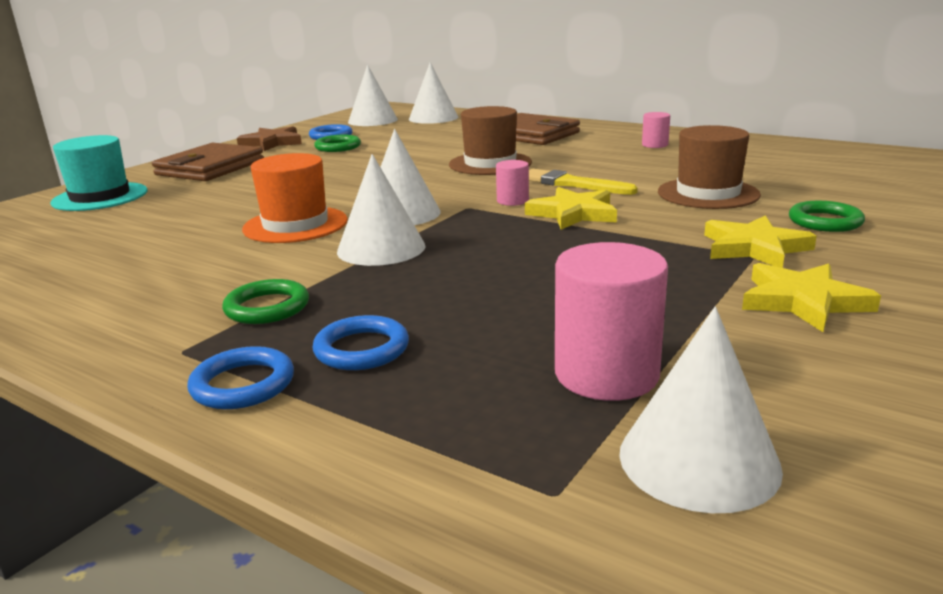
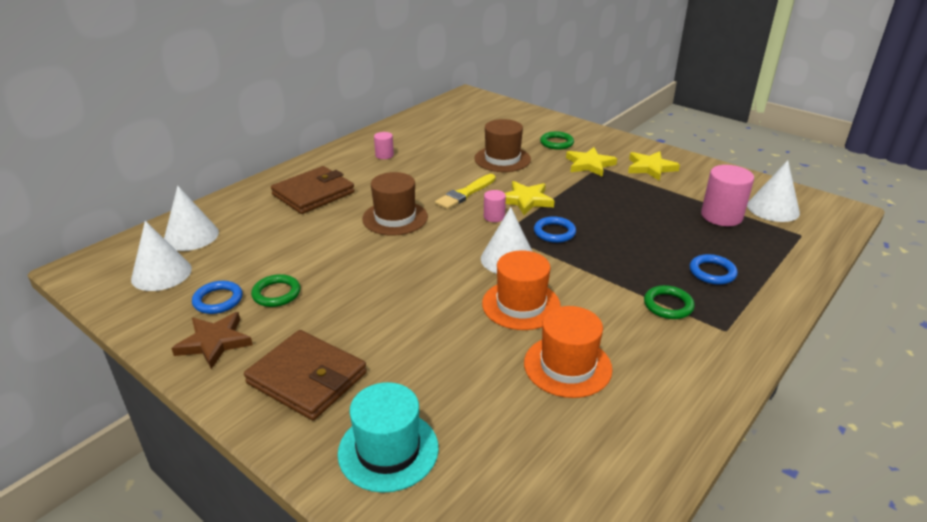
camera: 85 degrees left, 10 degrees up
(164, 250) = (567, 366): none -> orange hat
(243, 384) = (754, 305): blue ring -> blue ring (554, 232)
(381, 248) = (576, 267): white cone -> none

